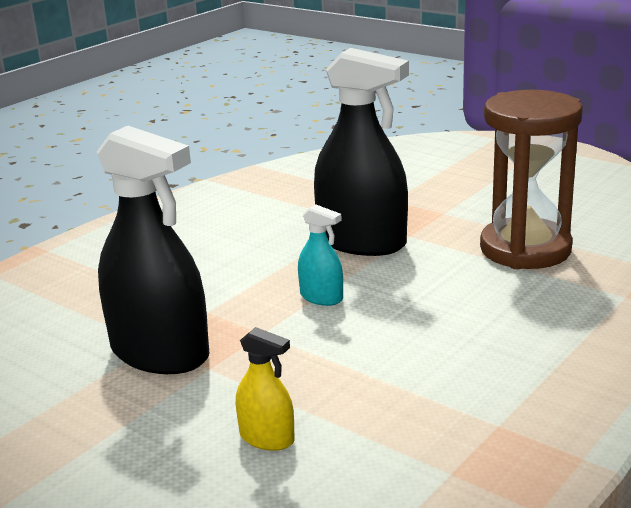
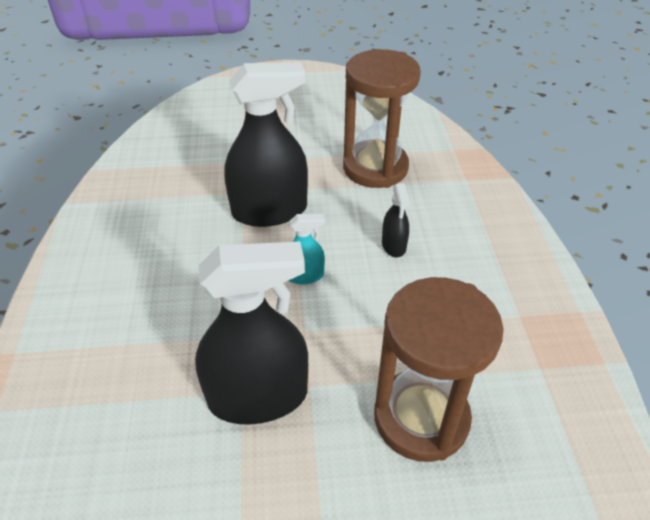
camera: 45 degrees left, 20 degrees up
(267, 438) = (421, 418): yellow spray bottle -> brown hourglass
(445, 313) = (393, 245): none -> black spray bottle

